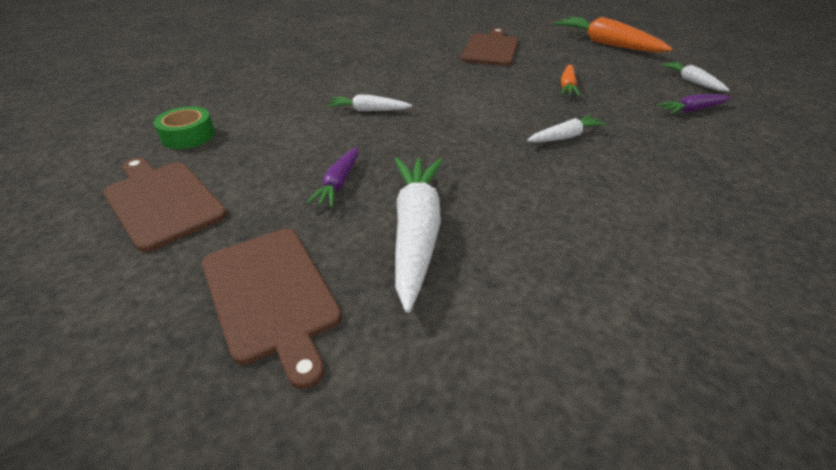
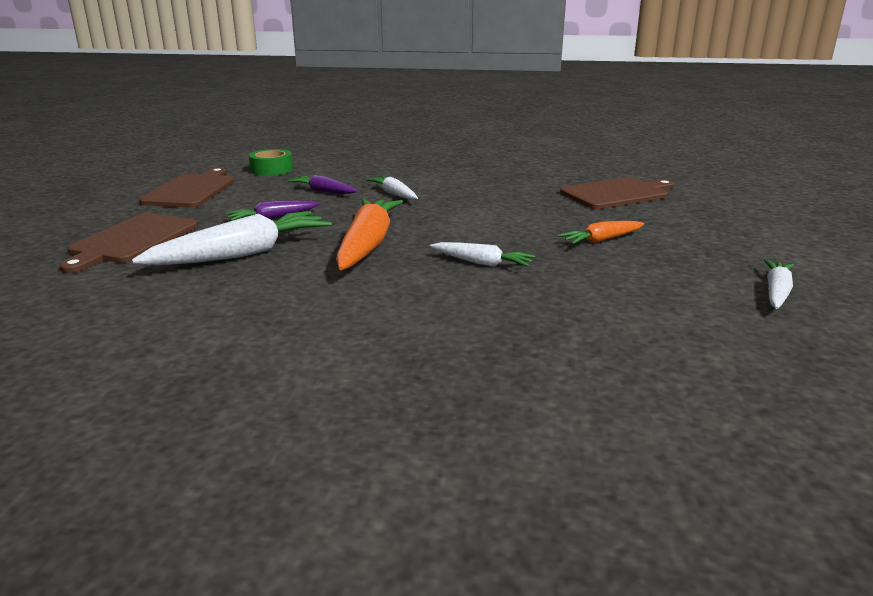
camera: 50 degrees right, 15 degrees down
(607, 44) = (776, 231): orange carrot -> orange carrot (368, 245)
(692, 110) = (682, 306): purple carrot -> purple carrot (323, 191)

